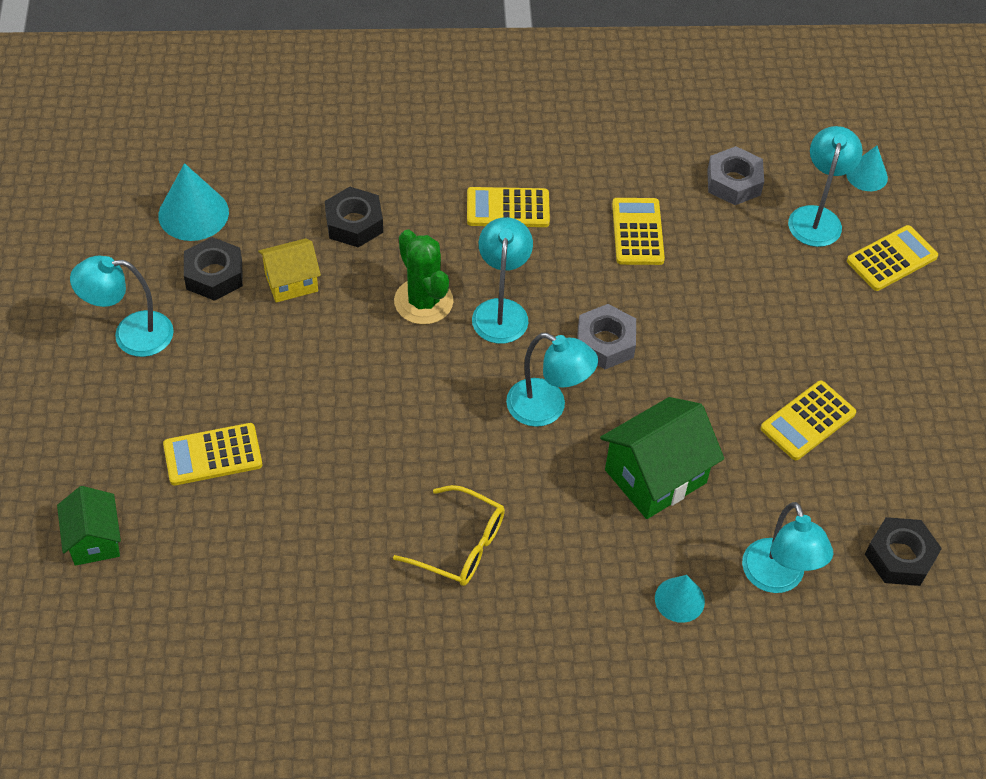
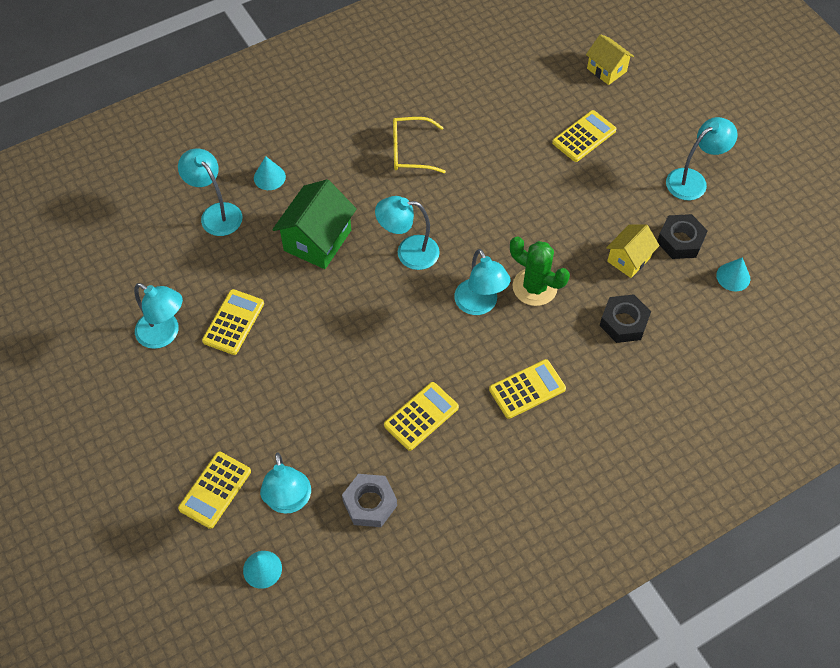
camera: 155 degrees right, 5 degrees up
(94, 540) = (606, 70): green house -> yellow house
(193, 213) = (733, 277): turquoise cone -> turquoise cone, size x0.62
(605, 342) = (396, 315): grey nut -> none
(637, 232) = (421, 416): yellow calculator -> yellow calculator turned 105 degrees counterclockwise
(899, 444) = (165, 334): none -> turquoise lamp
(900, 557) = (143, 259): black nut -> none

